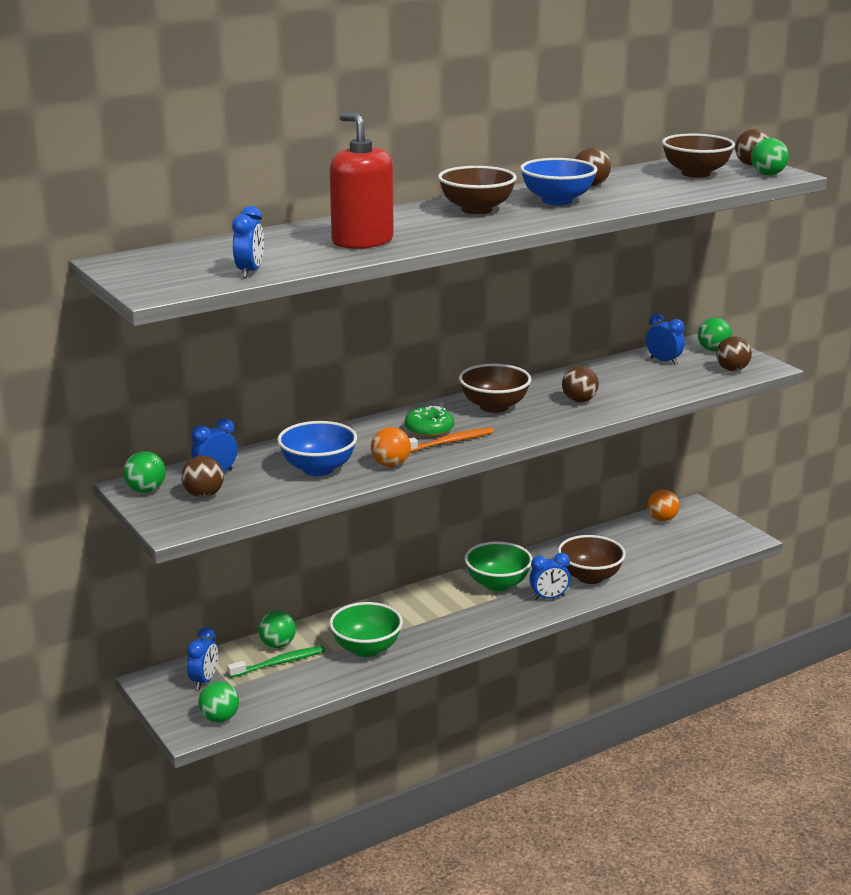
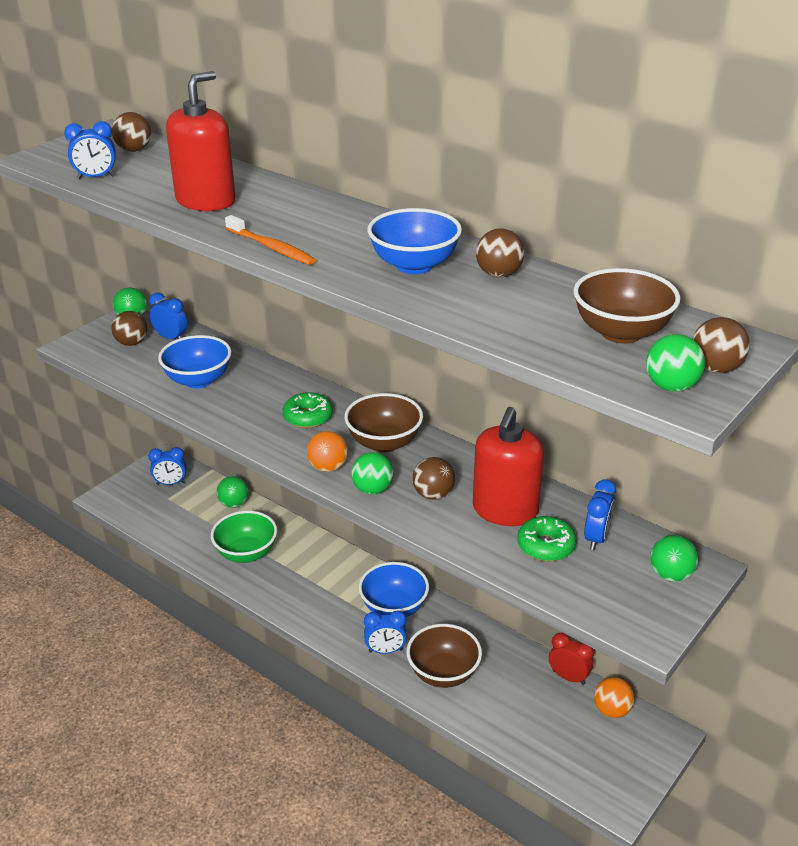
camera: 70 degrees right, 10 degrees up
(220, 718) = (123, 506): green ball -> green ball (372, 489)
(279, 663) = (207, 513): green toothbrush -> none
(391, 465) = (221, 413): orange ball -> orange ball (328, 467)
(449, 442) = (283, 434): orange toothbrush -> orange toothbrush (271, 247)
(476, 209) = (347, 231): brown bowl -> none
(497, 584) = (394, 608): green bowl -> blue bowl
(549, 598) = (385, 650): blue clock -> blue clock turned 60 degrees counterclockwise
(614, 381) = (505, 510): none -> red soap dispenser
(621, 527) = (568, 677): none -> red clock
(663, 377) = (546, 546): none -> green donut
(732, 369) = (613, 601): brown ball -> brown ball (134, 150)

